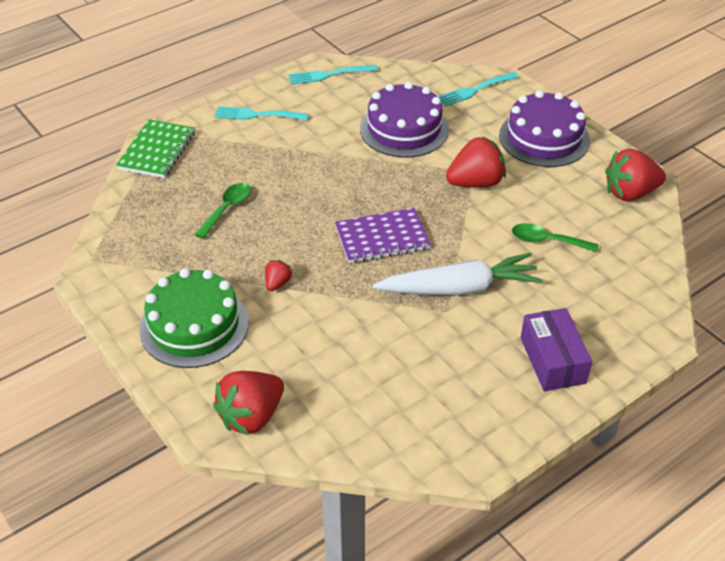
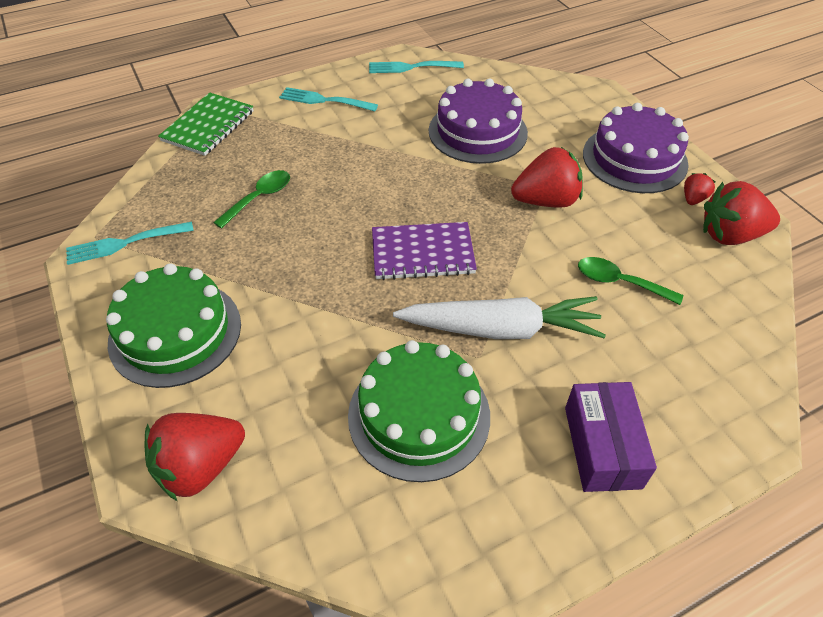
camera: 10 degrees right, 5 degrees up
(277, 283) = (287, 293): red strawberry -> red strawberry (693, 199)
(410, 358) = (419, 415): none -> green cake
(475, 90) = (565, 98): turquoise fork -> turquoise fork (126, 243)

